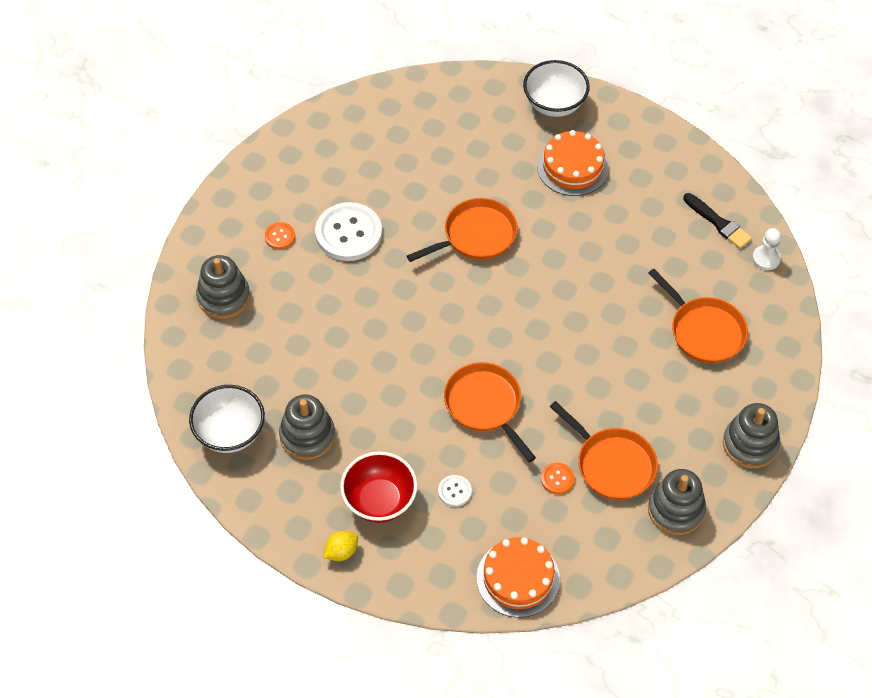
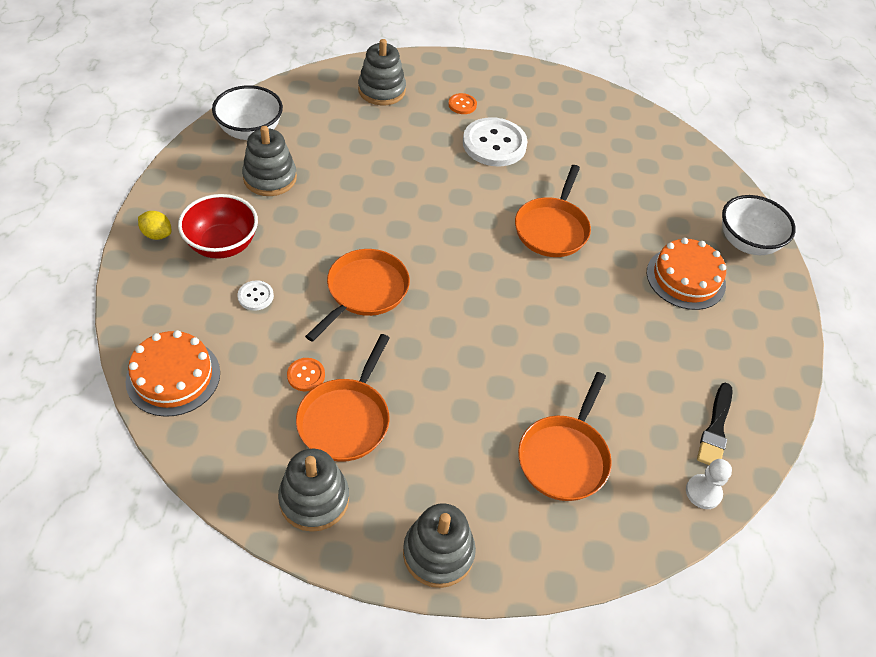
camera: 60 degrees right, 5 degrees down
(476, 235) = (552, 229): orange pan -> orange pan turned 75 degrees clockwise

